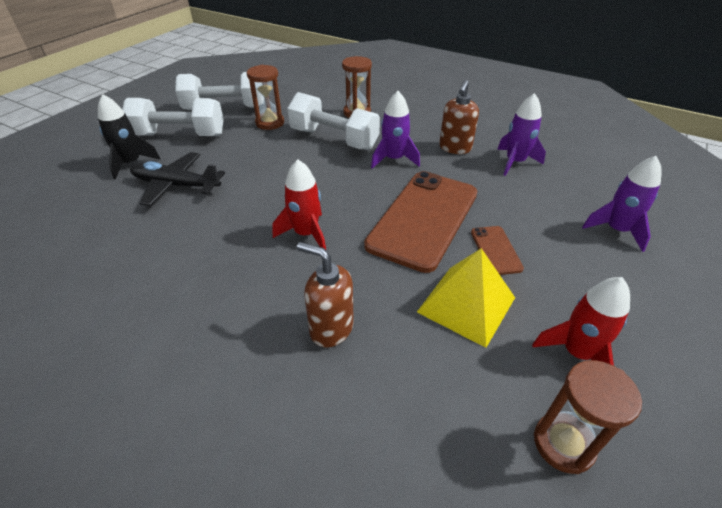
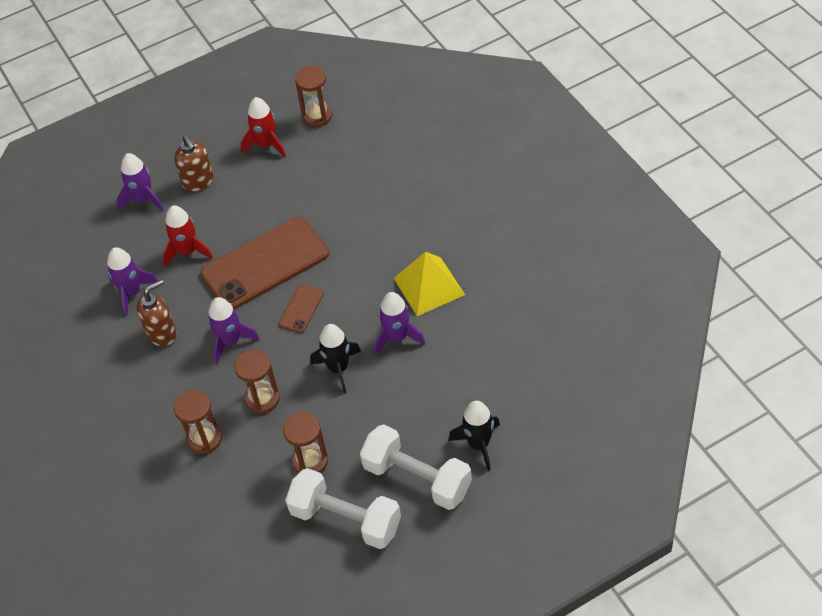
camera: 145 degrees left, 10 degrees up
(176, 185) = (443, 388): black plane -> none
(240, 205) = (397, 337): none -> purple rocket
(284, 171) = (338, 368): none -> black rocket
(306, 234) = (361, 285): red rocket -> red rocket (187, 251)
(331, 328) = (387, 208): brown soap dispenser -> brown soap dispenser (198, 182)
(334, 139) = (262, 399): white dumbbell -> brown hourglass
(466, 304) = (297, 191): yellow pyramid -> yellow pyramid (429, 286)
(495, 250) = (241, 218): brown phone -> brown phone (301, 309)

